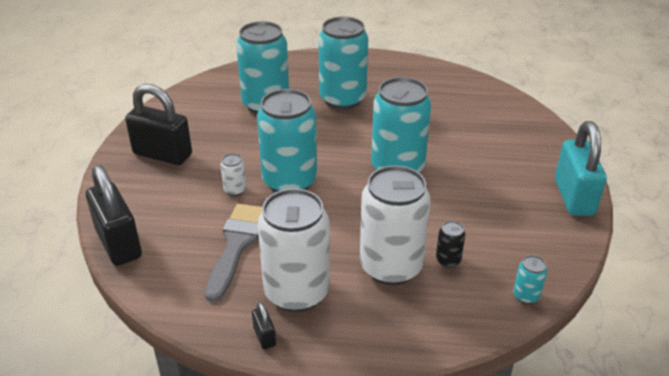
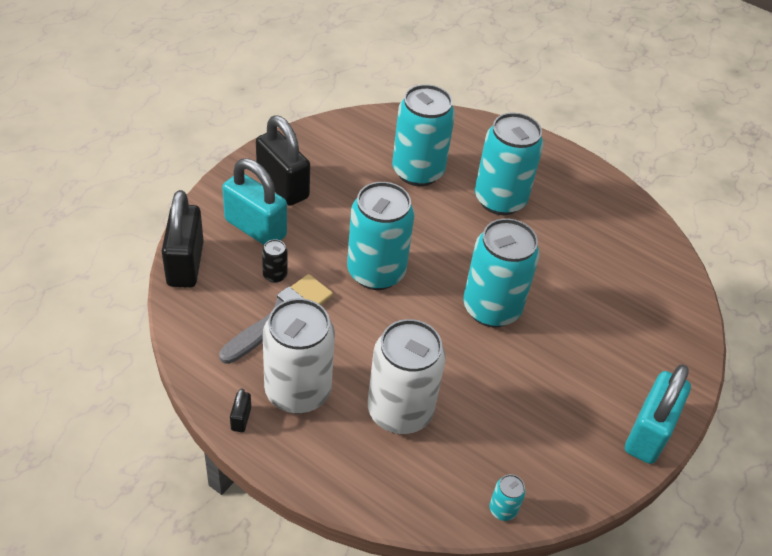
camera: 25 degrees right, 10 degrees up
(162, 192) = (255, 228): none -> turquoise padlock
(235, 190) = (320, 257): white can -> none
(448, 260) = (459, 433): black can -> black can (275, 275)

